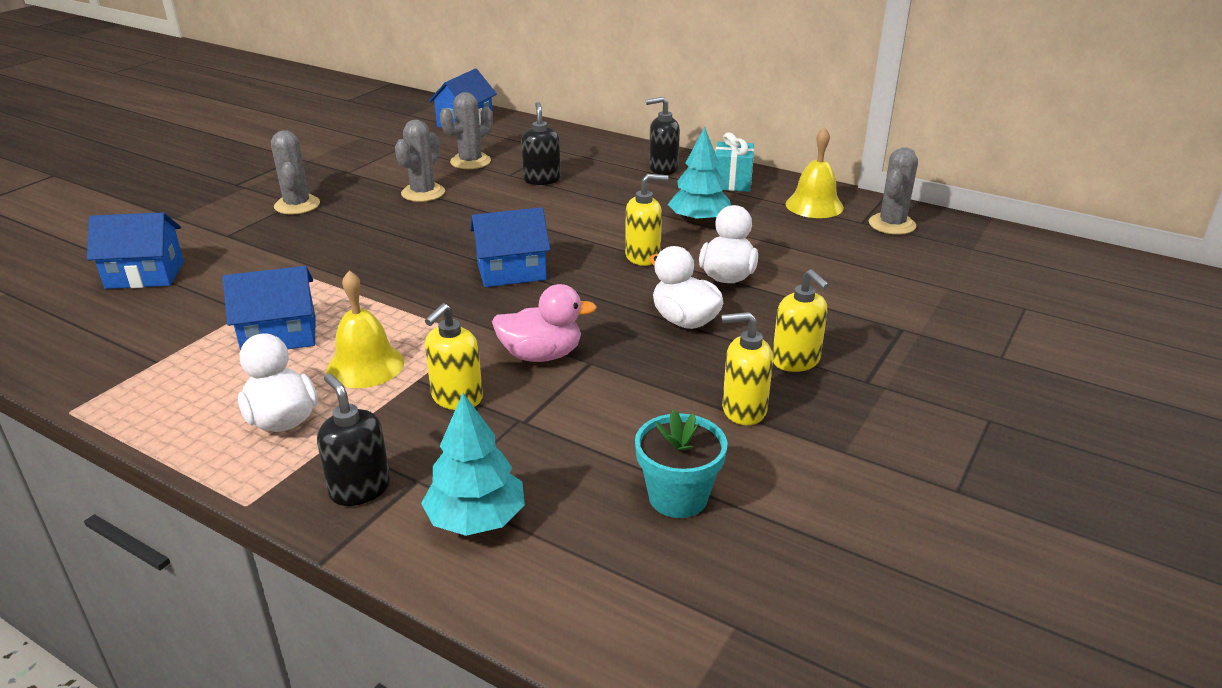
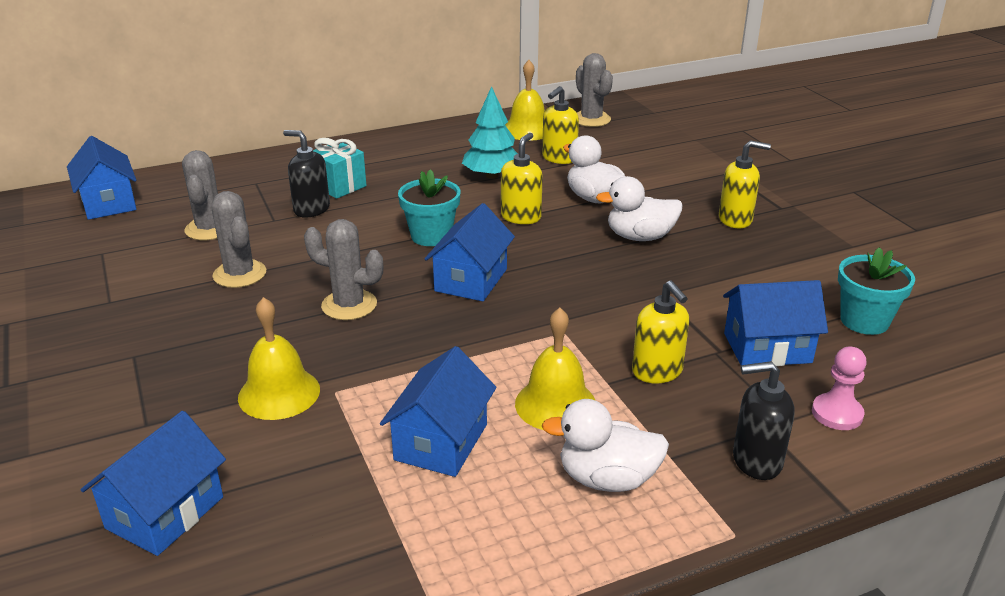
camera: 55 degrees left, 0 degrees up
(292, 260) = (279, 393): none -> yellow bell
(297, 205) = (143, 356): grey cactus -> grey cactus (349, 305)
(476, 519) = (837, 413): turquoise tree -> pink pawn
(541, 355) = (628, 311): pink duck -> none
(556, 447) = (767, 348): none -> blue house
(560, 233) = (431, 236): none -> turquoise flower pot
(663, 169) = (378, 155): black soap dispenser -> none
(732, 183) = (447, 141): turquoise gift -> turquoise gift (339, 186)
(743, 410) = (779, 260): yellow soap dispenser -> yellow soap dispenser (559, 158)

